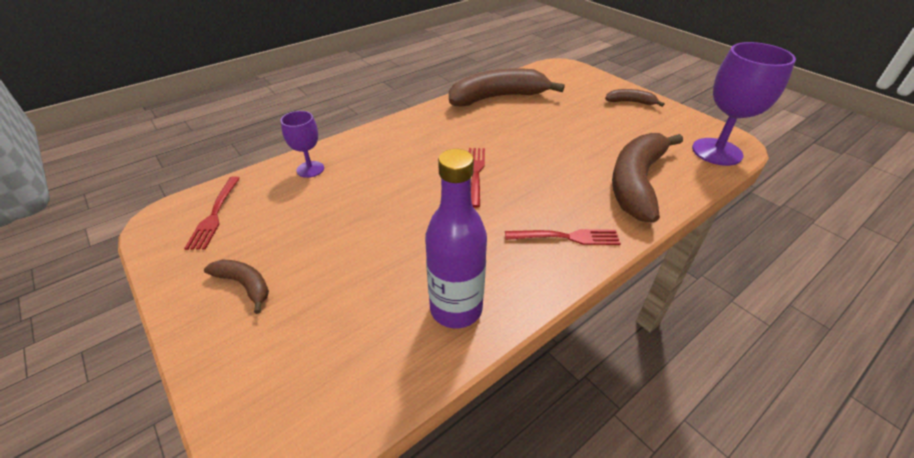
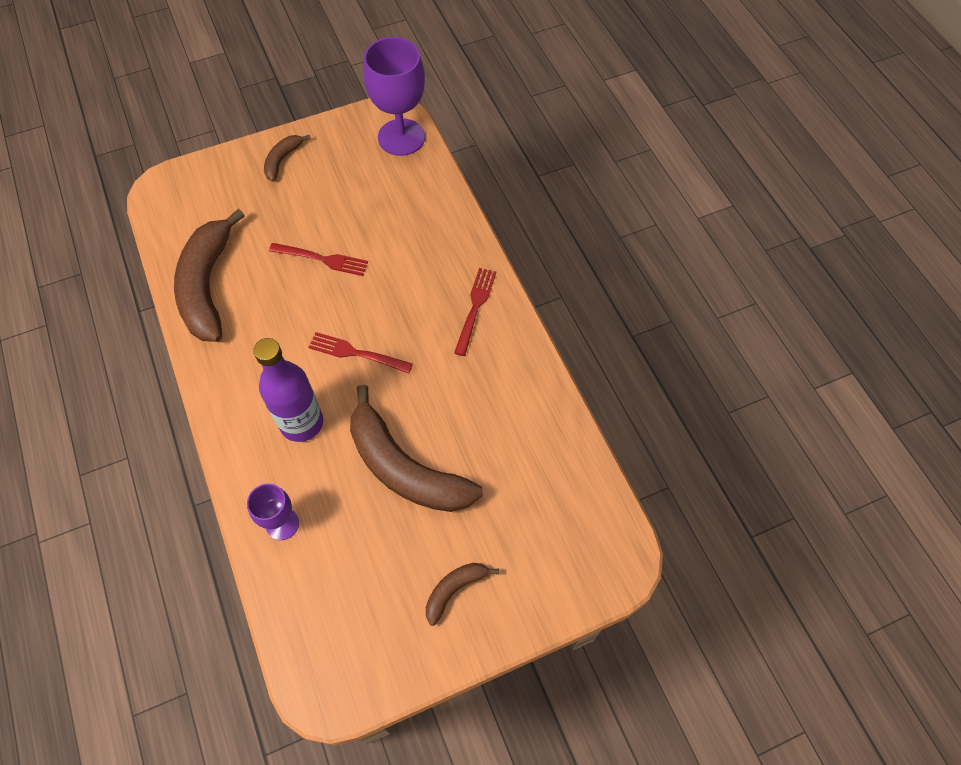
camera: 75 degrees left, 20 degrees up
(215, 214) = (333, 631): red fork -> red fork (322, 259)
(456, 309) = (530, 415): purple bottle -> purple bottle (301, 423)
(636, 182) = (422, 222): brown banana -> brown banana (405, 467)

